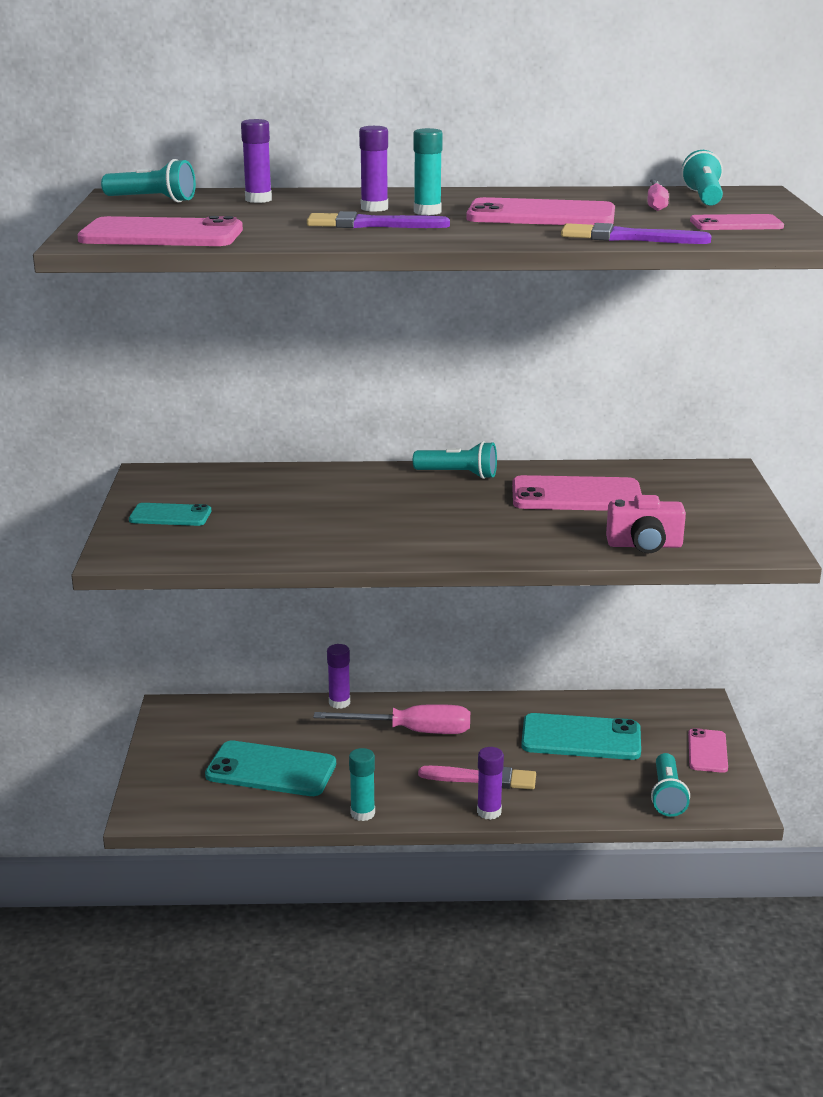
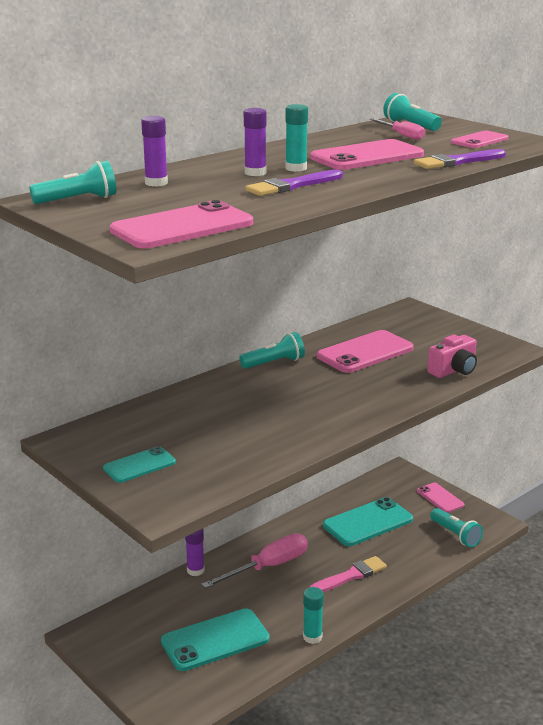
camera: 40 degrees left, 0 degrees up
(489, 812) = (381, 595): purple glue stick -> none

